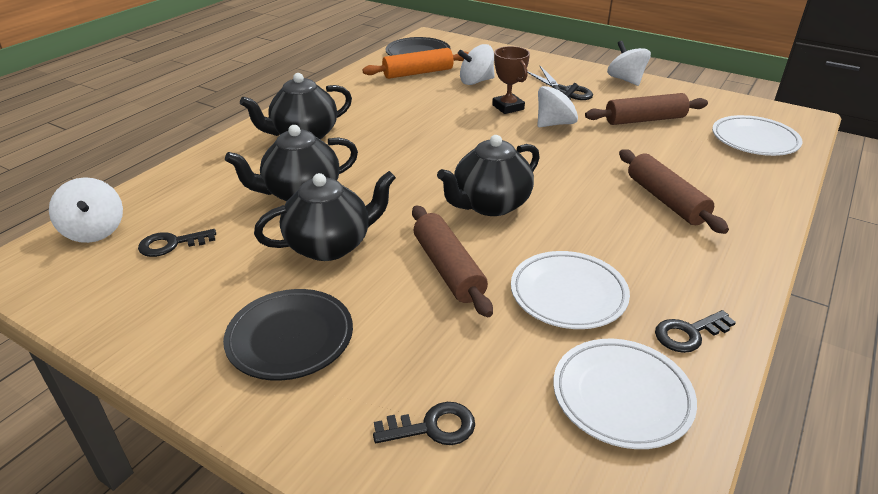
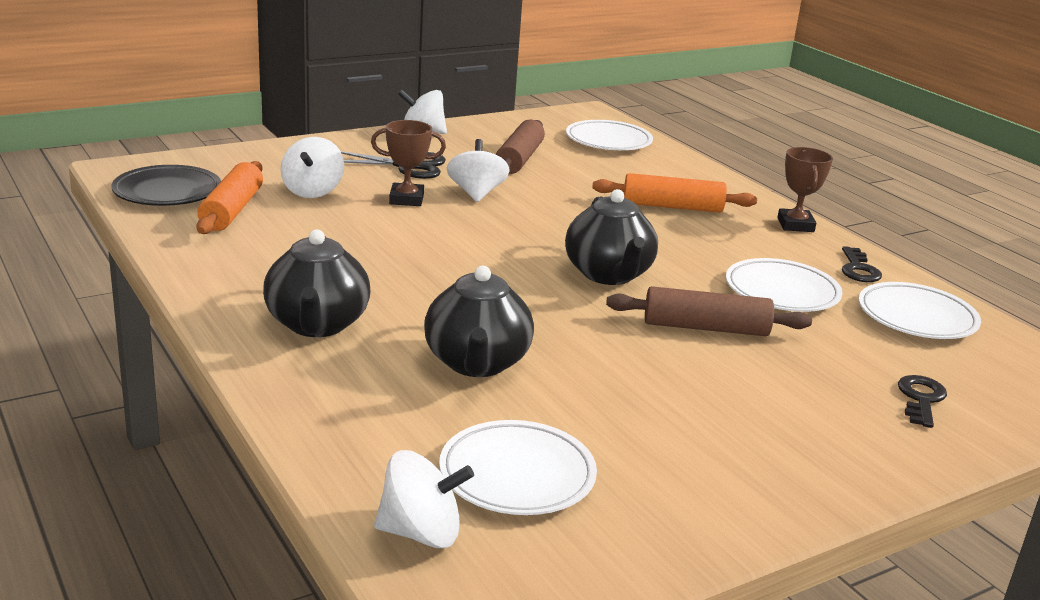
camera: 65 degrees left, 10 degrees down
(171, 244) = (517, 475): black key -> white plate
(290, 338) = (766, 435): black plate -> none
(330, 245) = (612, 374): black teapot -> none
(665, 200) = (672, 207): brown rolling pin -> orange rolling pin
(738, 272) = (795, 225): none -> brown trophy

